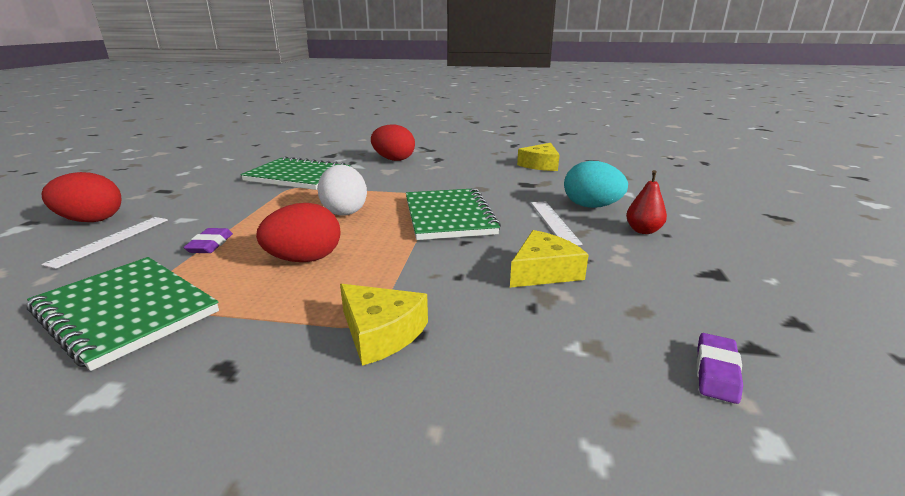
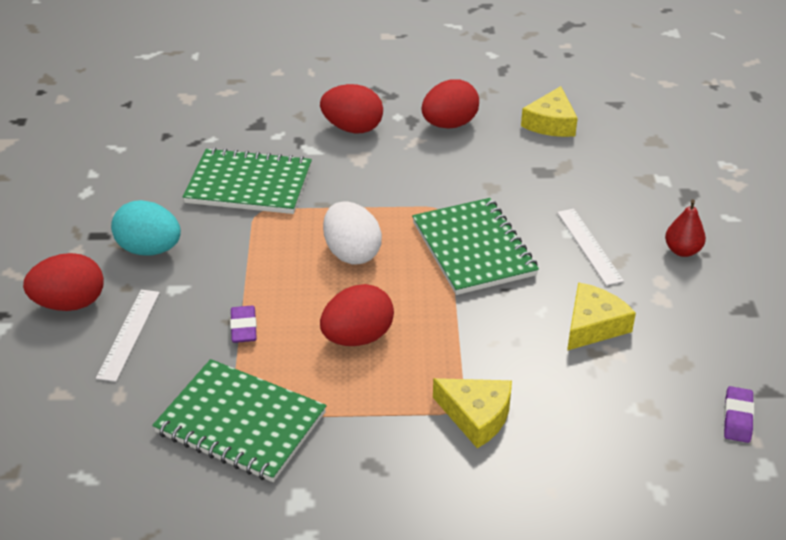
camera: 10 degrees left, 15 degrees up
(464, 161) = (449, 124): none -> red egg
(591, 206) = (625, 212): turquoise egg -> turquoise egg (149, 249)

